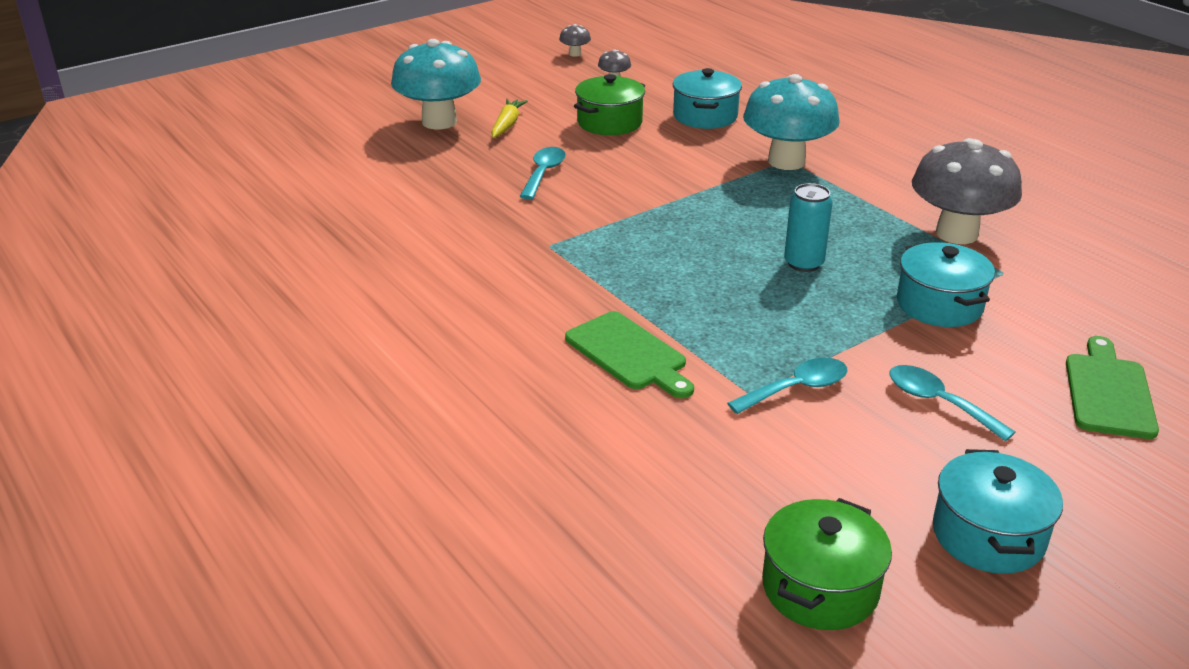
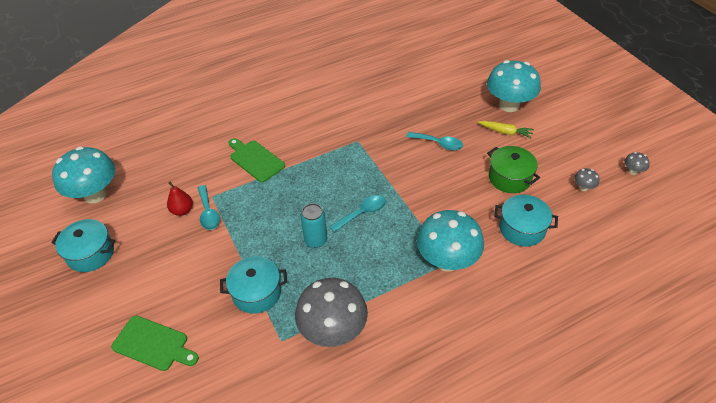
camera: 100 degrees right, 15 degrees up
(629, 354) = (255, 160): green cutting board -> green cutting board turned 75 degrees clockwise
(806, 425) = (182, 210): none -> red pear
(820, 588) = (95, 194): green pot -> turquoise mushroom
(938, 403) = (177, 264): turquoise spoon -> turquoise spoon (362, 213)

